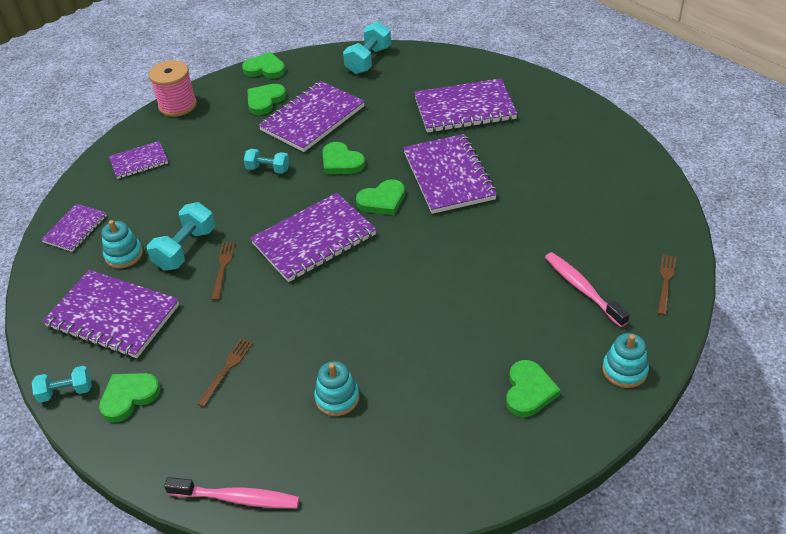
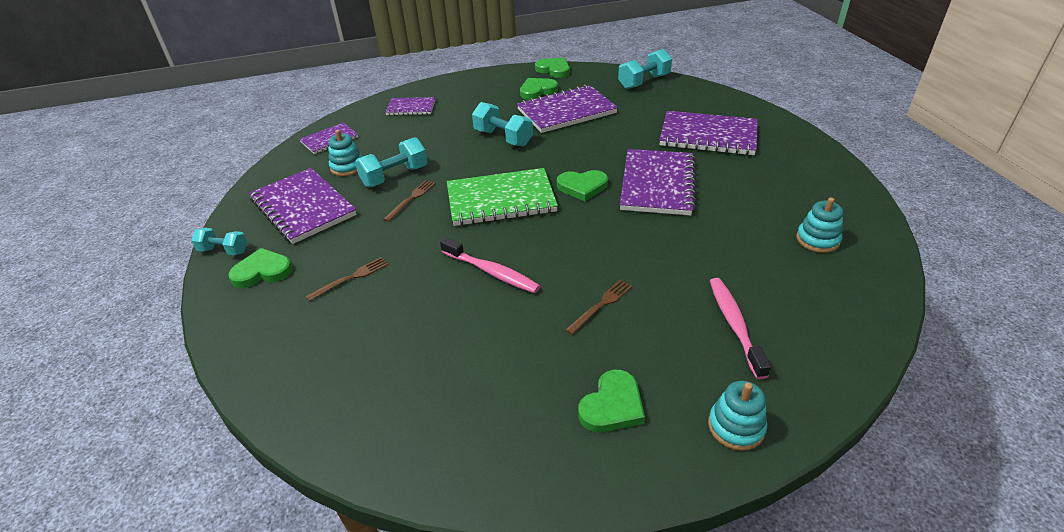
camera: 25 degrees right, 5 degrees down
(177, 105) = (469, 78): pink spool -> none
(237, 498) = (271, 391): pink toothbrush -> pink toothbrush (492, 272)
(268, 169) = (503, 138): turquoise dumbbell -> turquoise dumbbell, size x1.56
(314, 239) = (501, 200): purple notebook -> green notebook
(337, 398) = (422, 337): turquoise stacking toy -> turquoise stacking toy (817, 240)
(341, 162) = (567, 148): green heart -> none
(665, 282) = (839, 351): brown fork -> brown fork (601, 305)

